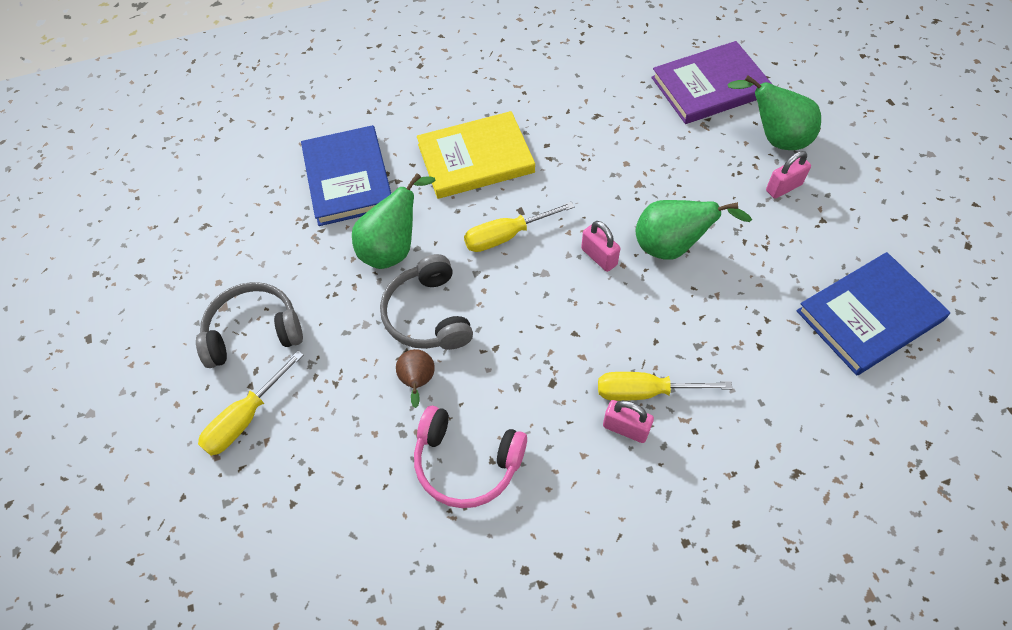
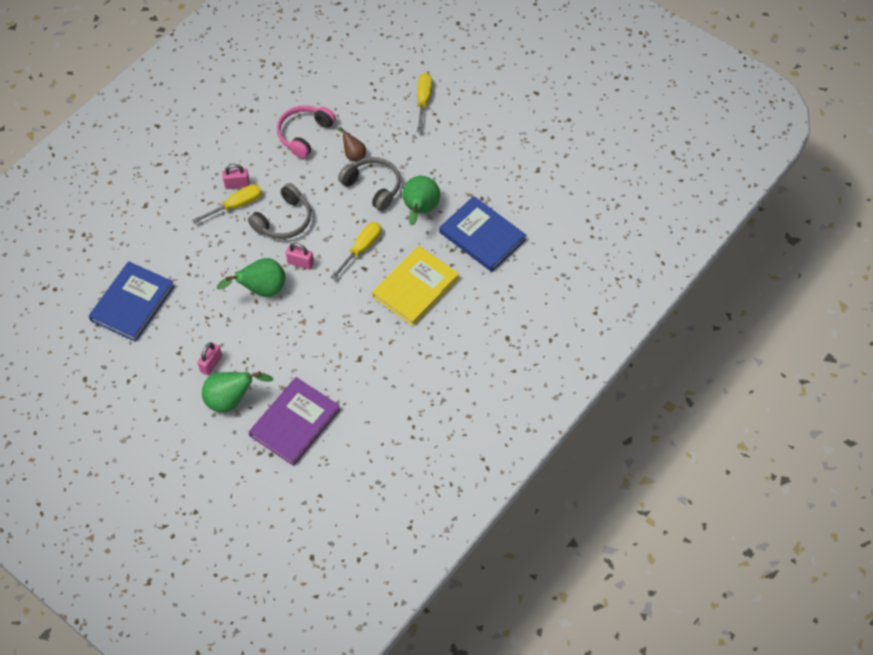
camera: 145 degrees right, 0 degrees up
(253, 331) = (456, 135): grey headphones -> grey headphones (284, 220)
(466, 463) = (304, 134): pink headphones -> pink headphones turned 45 degrees counterclockwise

